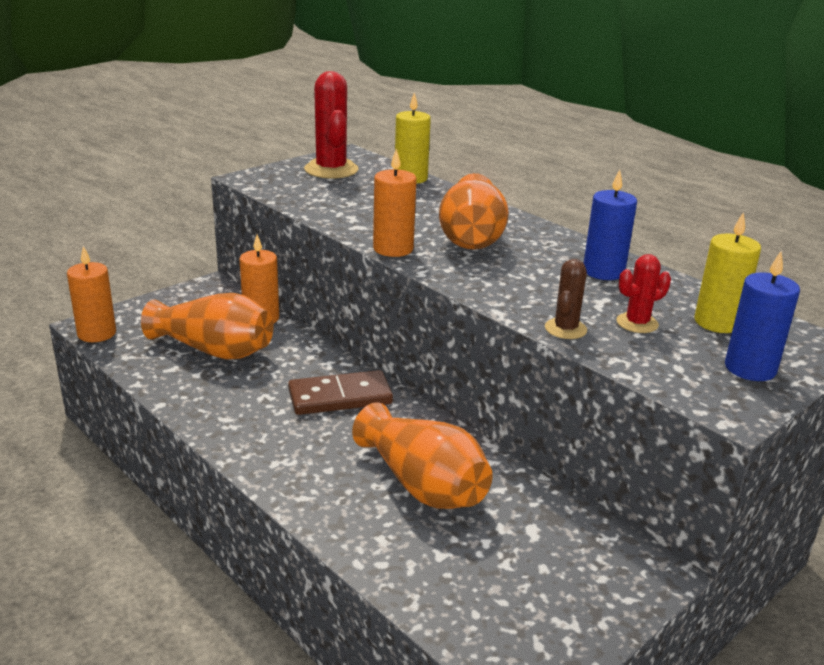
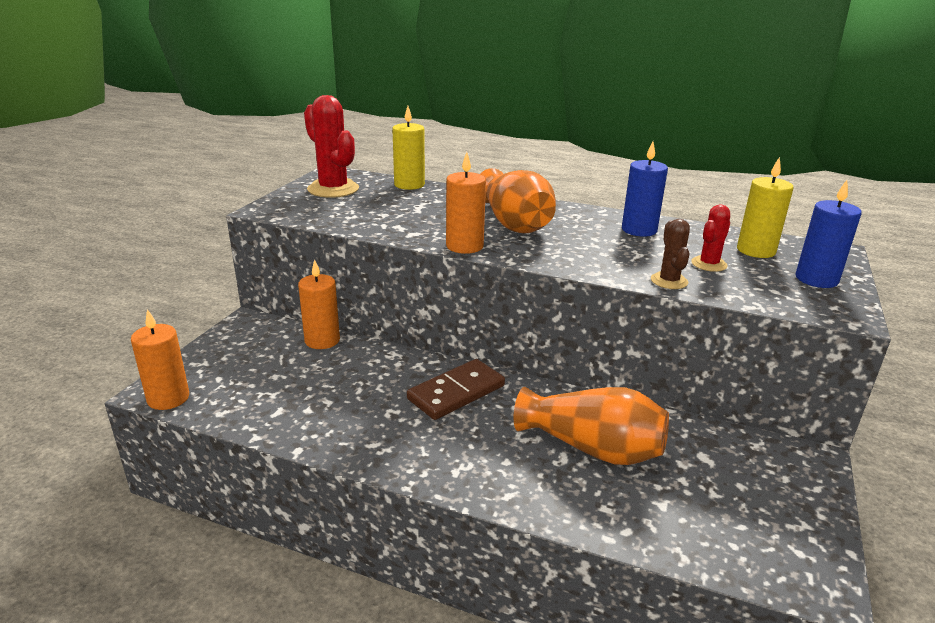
camera: 25 degrees left, 0 degrees up
(214, 350) = (304, 382): orange vase -> none

